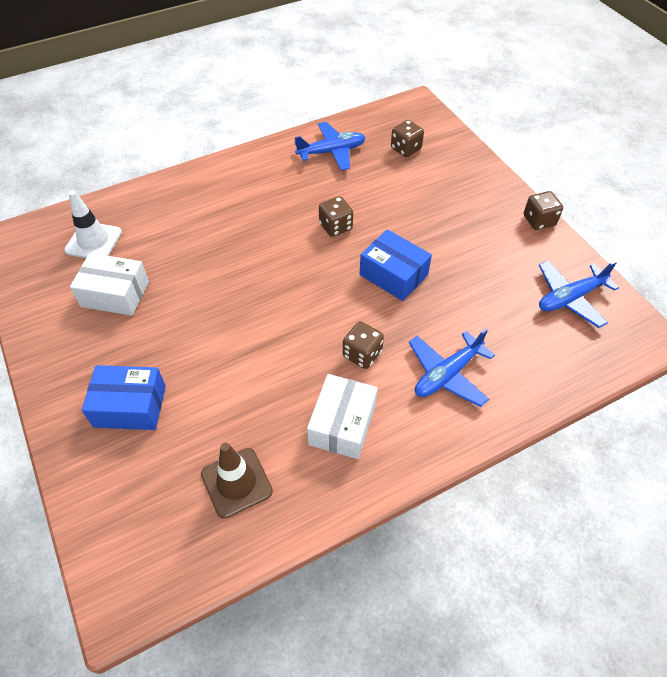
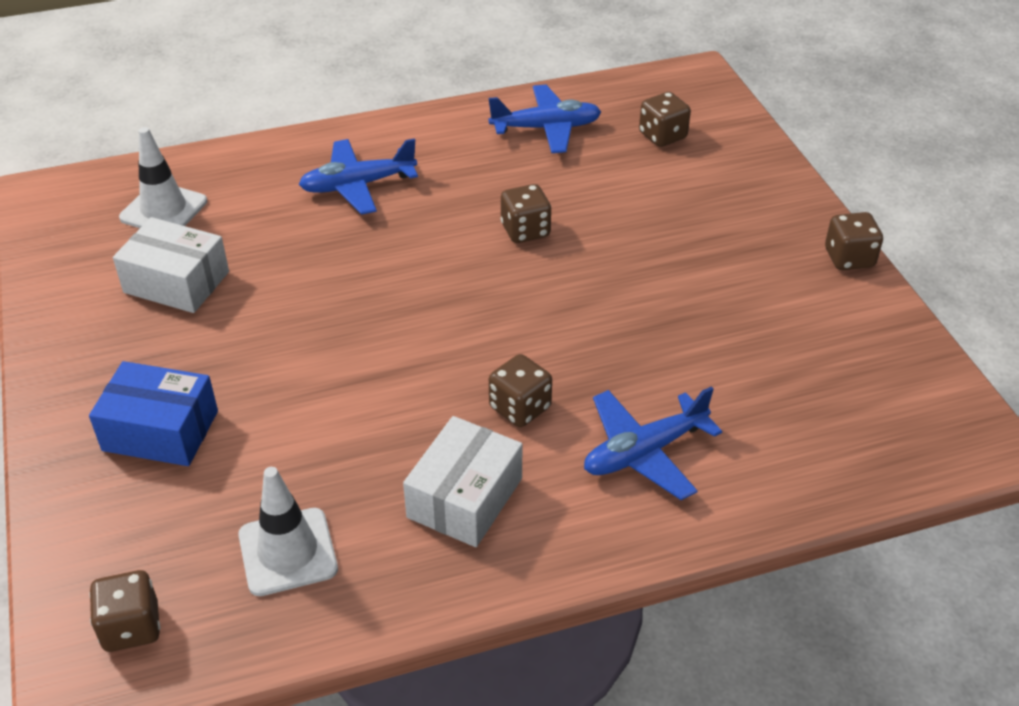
camera: 10 degrees right, 10 degrees down
(144, 556) = (131, 627): none -> brown dice
(236, 482) = (288, 552): brown traffic cone -> white traffic cone
(393, 275) = (597, 306): blue box -> none
(570, 298) = (870, 372): blue plane -> blue plane (358, 185)

